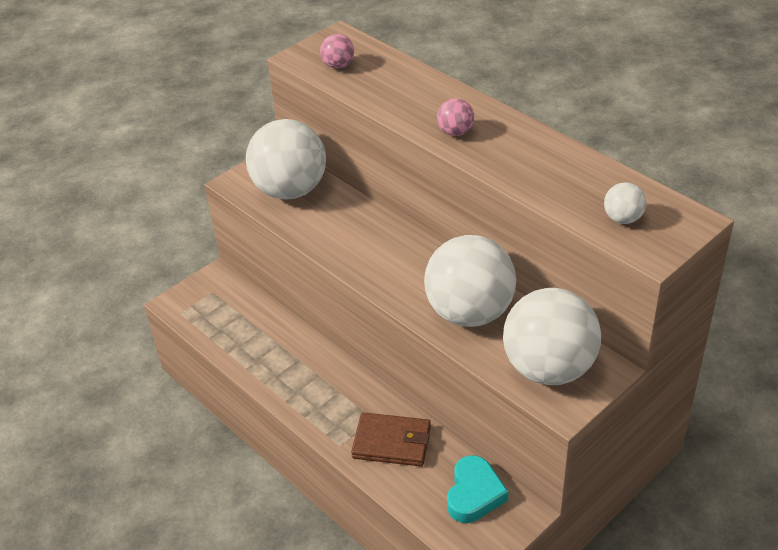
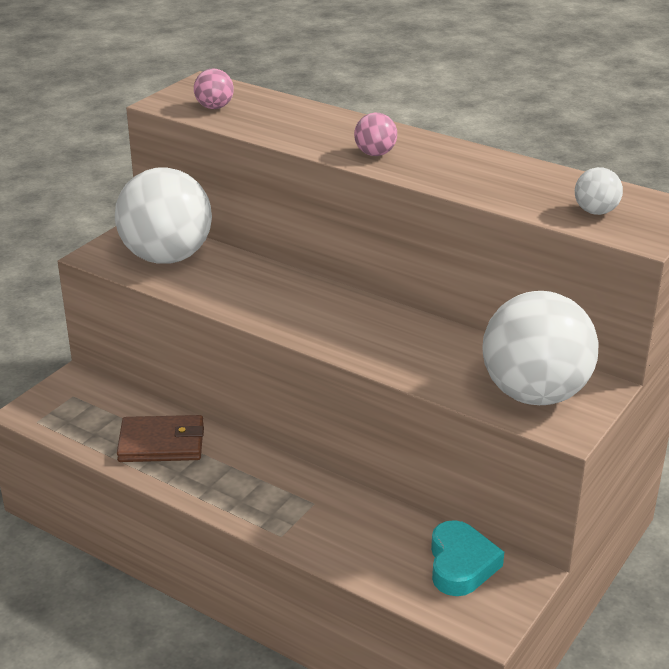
camera: 15 degrees left, 10 degrees down
(392, 442) = (344, 524): brown wallet -> brown wallet (161, 443)
(469, 313) = (423, 352): white ball -> none

